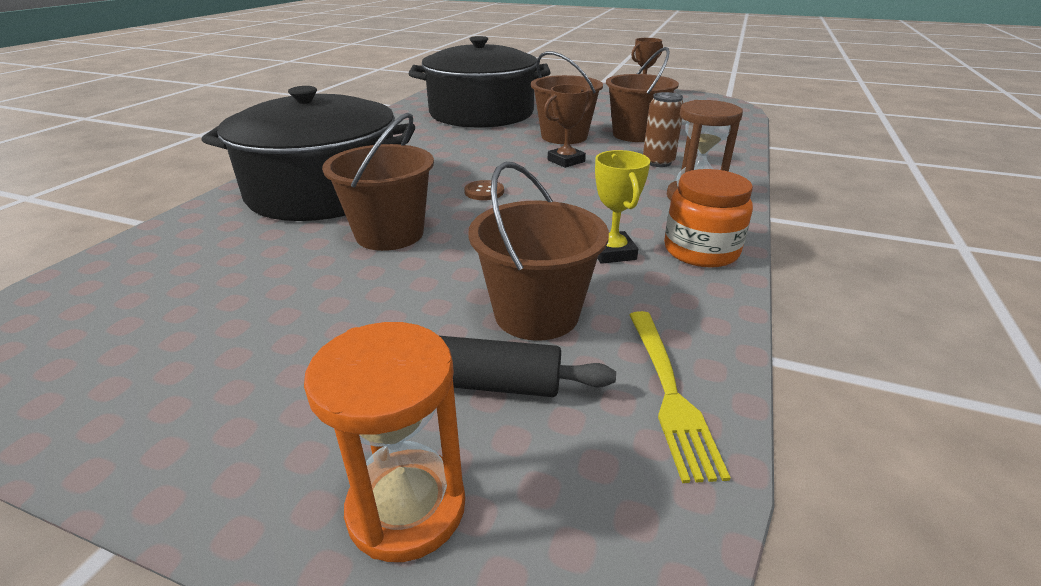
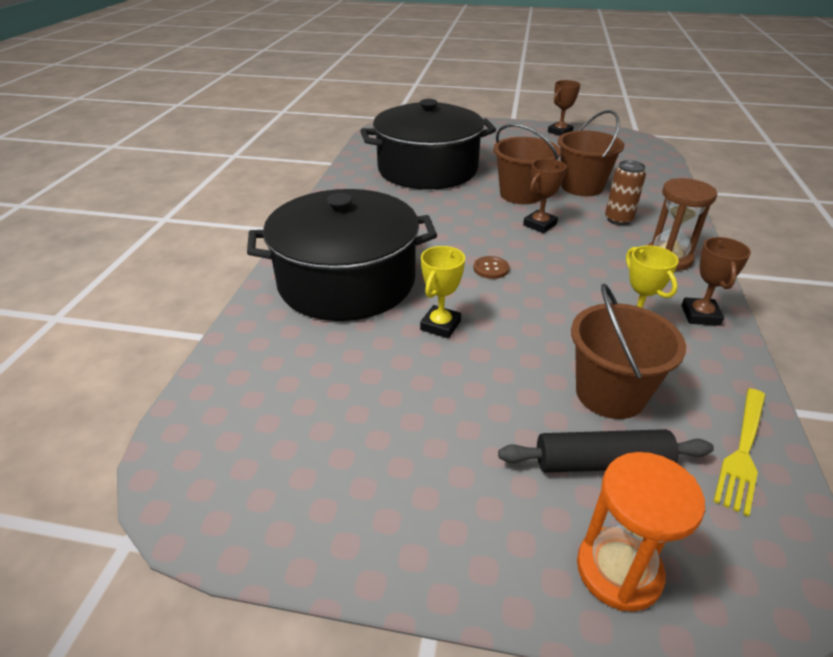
camera: 10 degrees left, 5 degrees up
(389, 234) = (440, 325): brown bucket -> yellow trophy
(670, 393) = (743, 452): yellow fork -> yellow fork turned 45 degrees clockwise
(701, 251) = (700, 315): orange jar -> brown trophy

